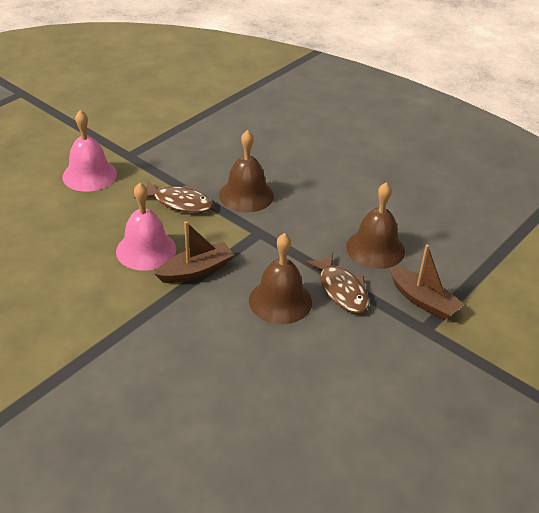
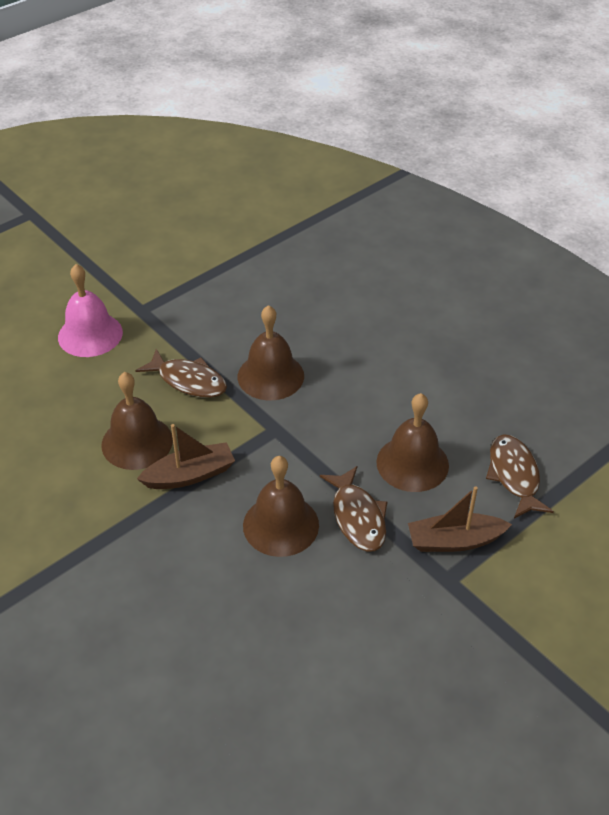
camera: 10 degrees right, 5 degrees up
(146, 250) = (137, 442): pink bell -> brown bell
(423, 301) = (454, 541): brown boat -> brown boat turned 120 degrees clockwise
(457, 251) = (514, 475): none -> brown fish

